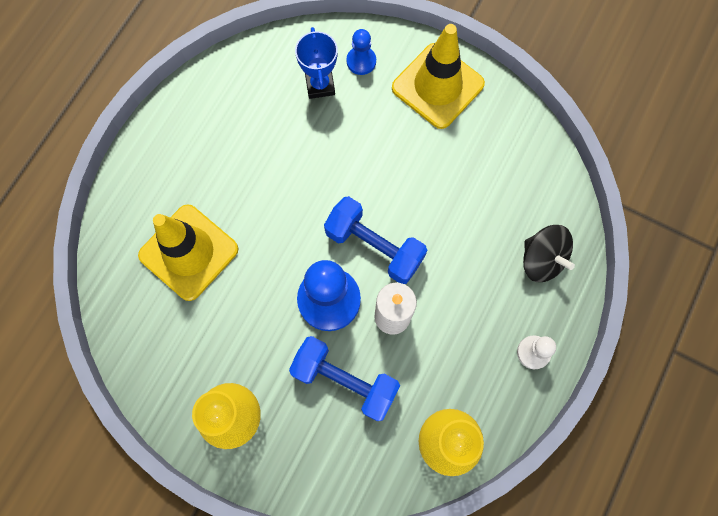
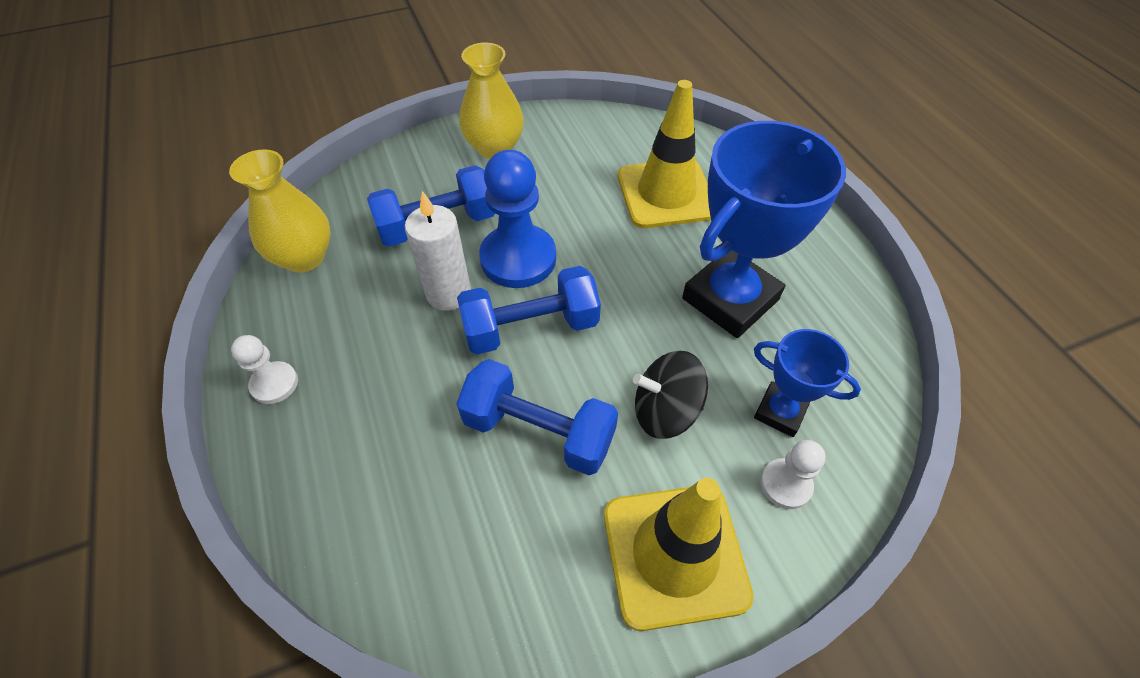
camera: 130 degrees right, 20 degrees down
(258, 153) = (730, 299): none -> blue trophy
(361, 61) = (785, 484): blue pawn -> white pawn
(433, 188) = (539, 431): none -> blue dumbbell
(542, 259) = (340, 478): black spinning top -> black spinning top (665, 411)

